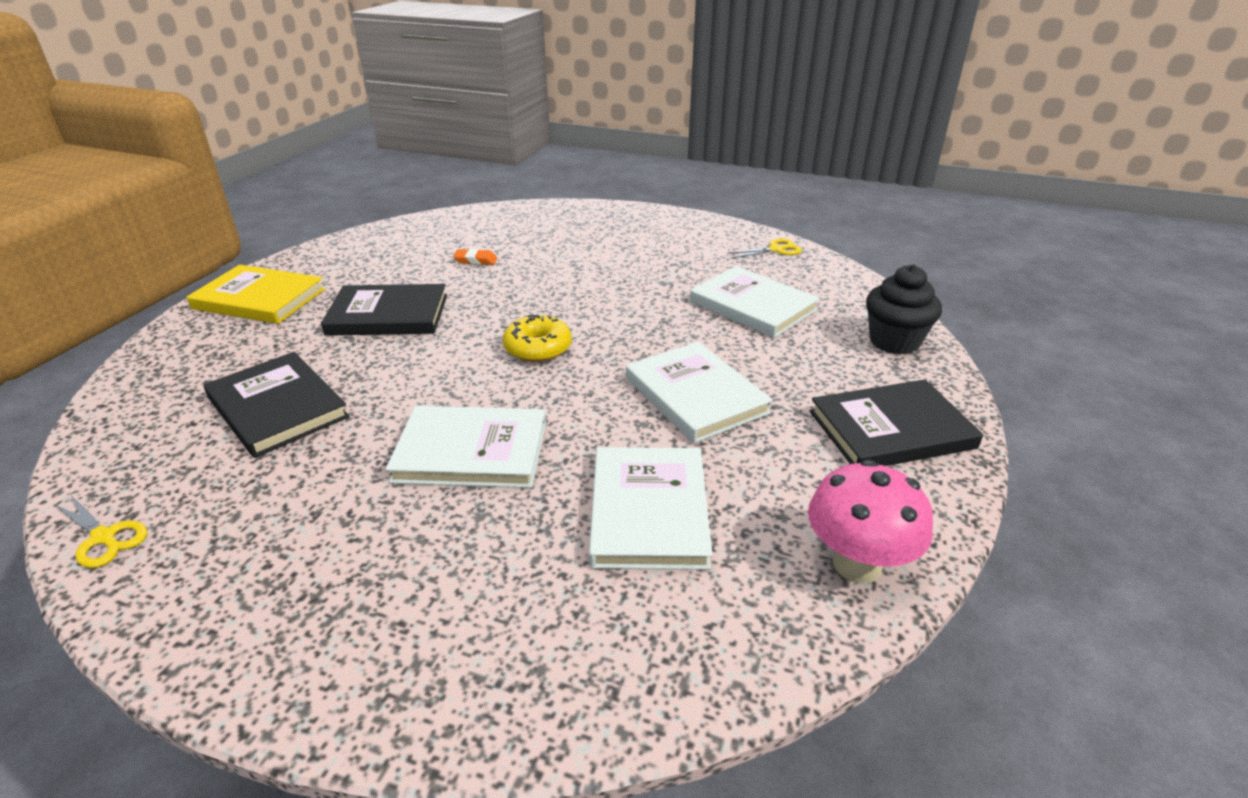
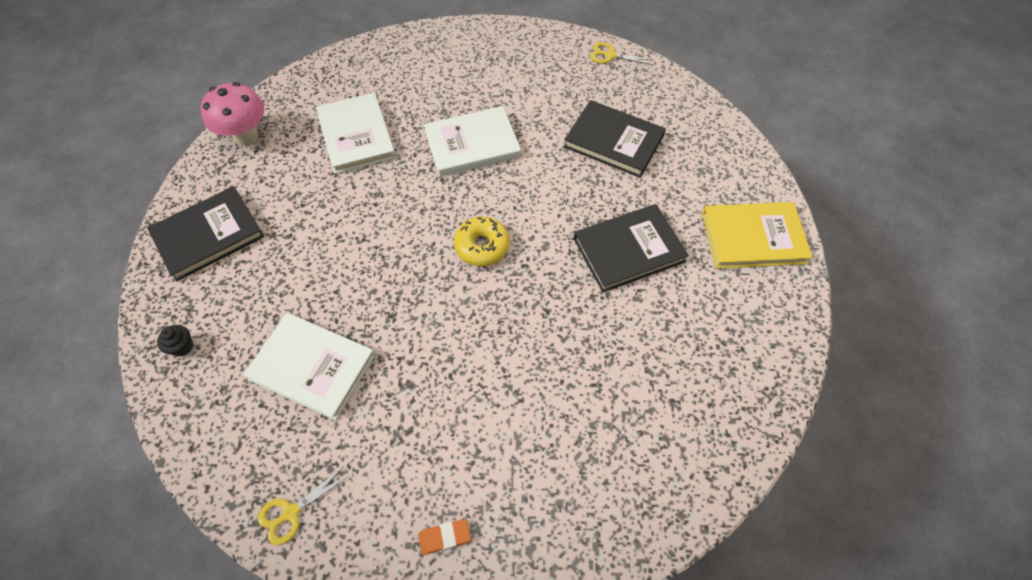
camera: 160 degrees right, 25 degrees up
(476, 260) = (621, 365): orange eraser -> orange eraser (444, 537)
(695, 395) = (347, 229): white book -> none
(894, 341) = (182, 347): black cupcake -> black cupcake, size x0.49

